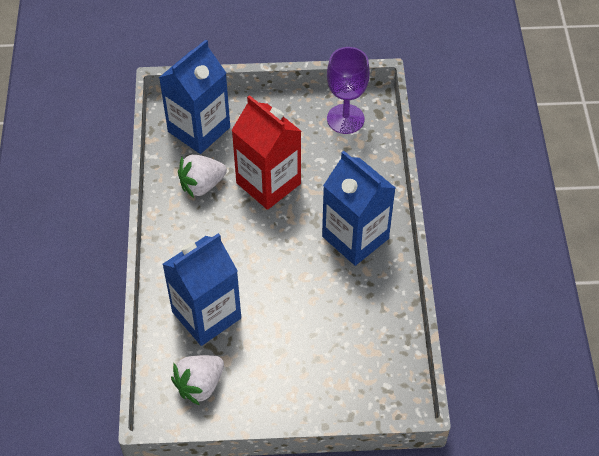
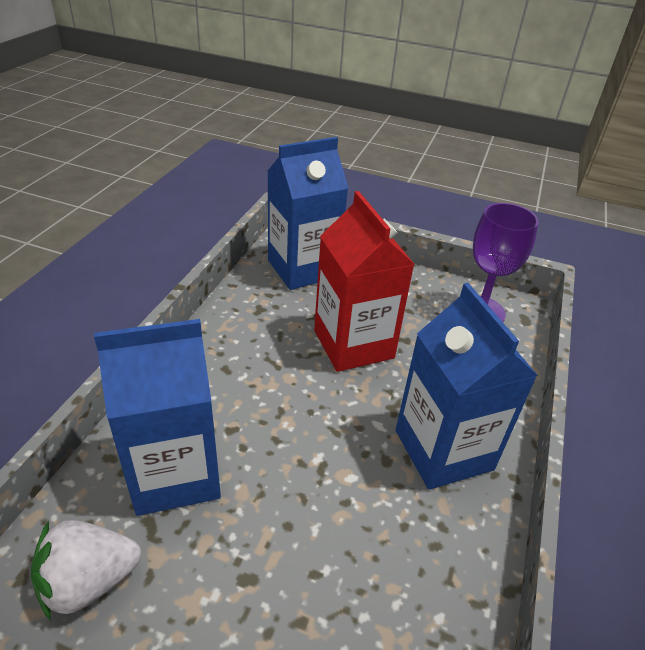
camera: 20 degrees right, 15 degrees down
(202, 185) = (272, 319): white strawberry -> none

